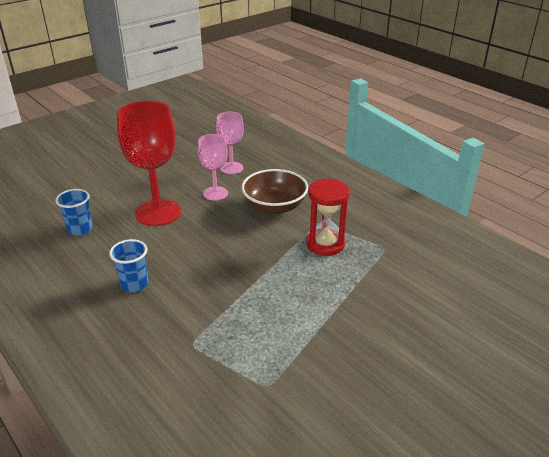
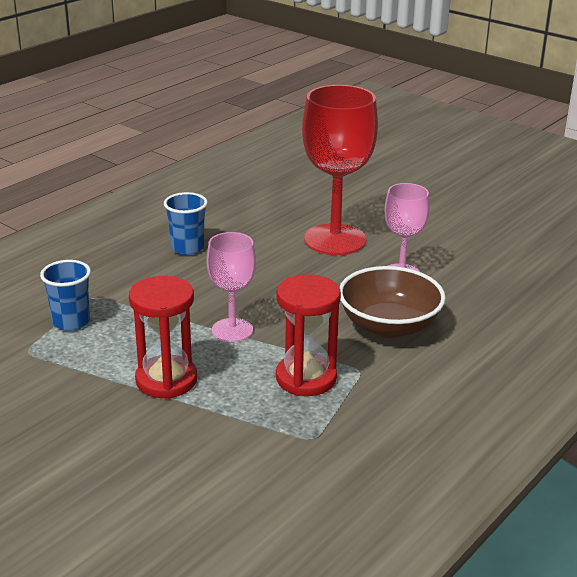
camera: 80 degrees right, 5 degrees down
(80, 229) = (281, 200): blue cup -> blue cup (71, 322)
(231, 168) = (481, 278): pink goblet -> pink goblet (232, 330)
(320, 305) = (166, 380): none -> red hourglass

